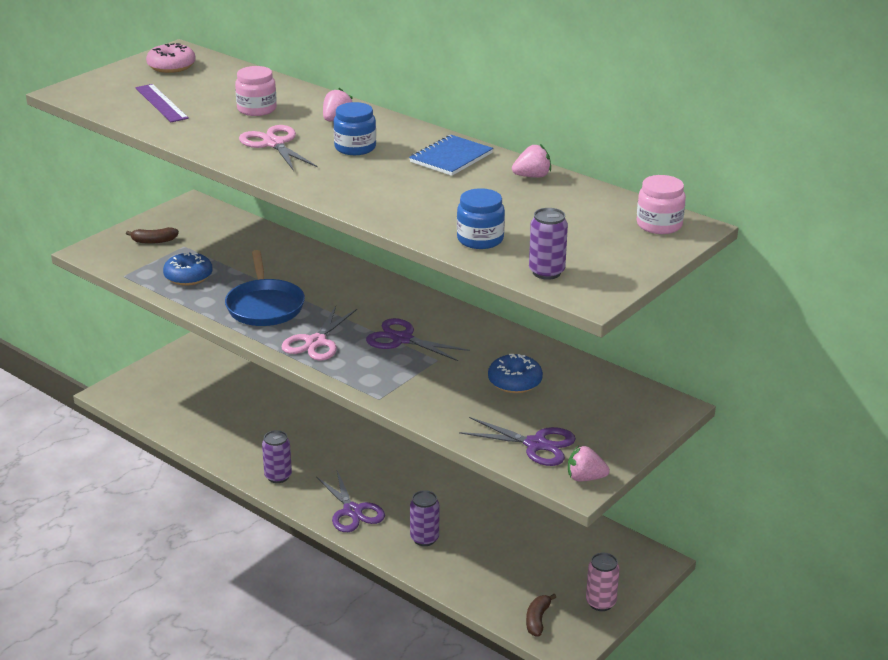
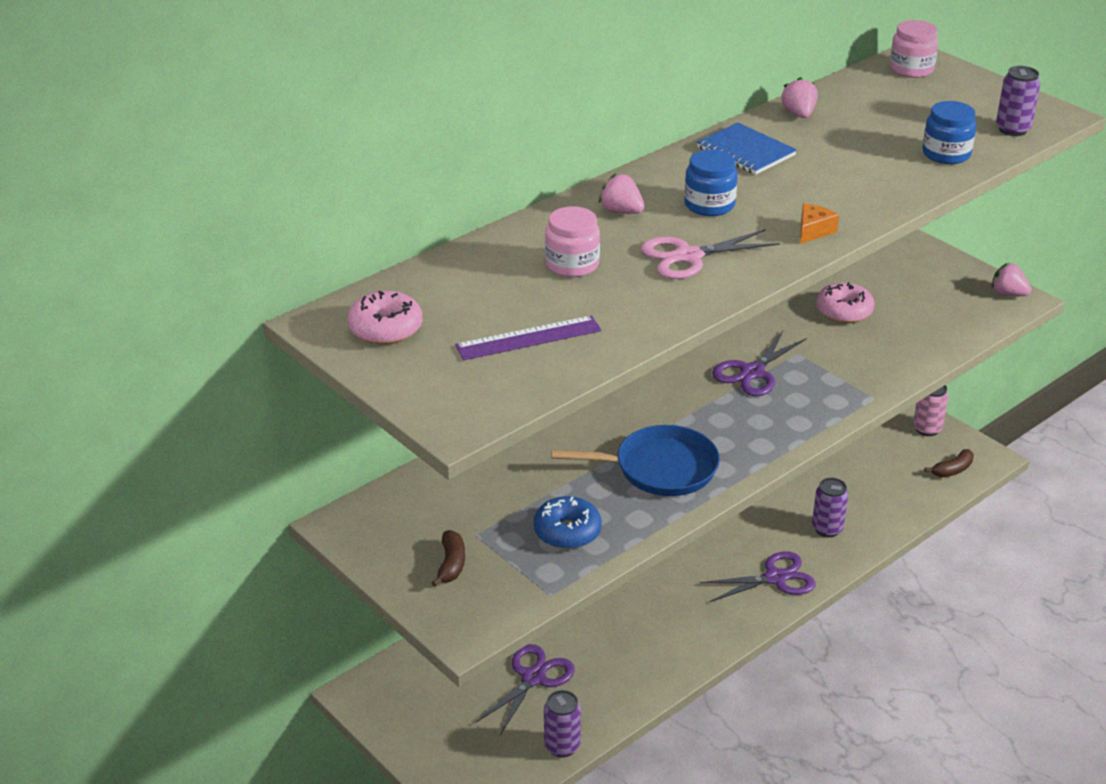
camera: 80 degrees left, 5 degrees up
(278, 476) = (702, 635): purple can -> purple can (562, 746)
(316, 342) = (752, 433): pink scissors -> none
(322, 185) = (813, 231): none -> orange cheese
(515, 382) = (844, 311): blue donut -> pink donut
(536, 444) = (956, 313): purple scissors -> purple scissors (533, 678)
(537, 620) = (952, 470): brown banana -> brown banana turned 60 degrees counterclockwise
(585, 478) = (1008, 294): pink strawberry -> pink strawberry turned 105 degrees clockwise

